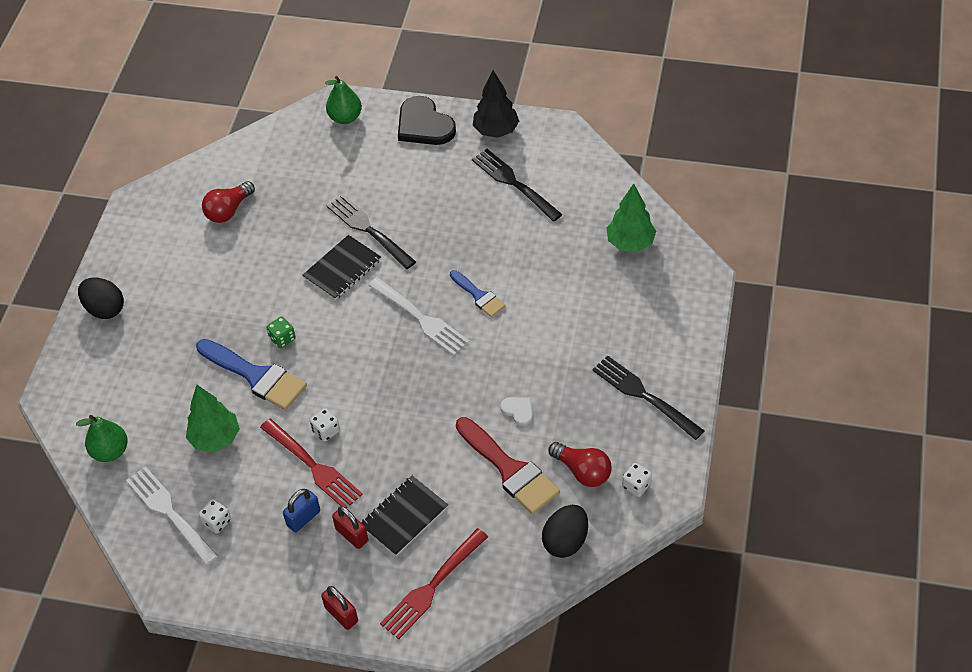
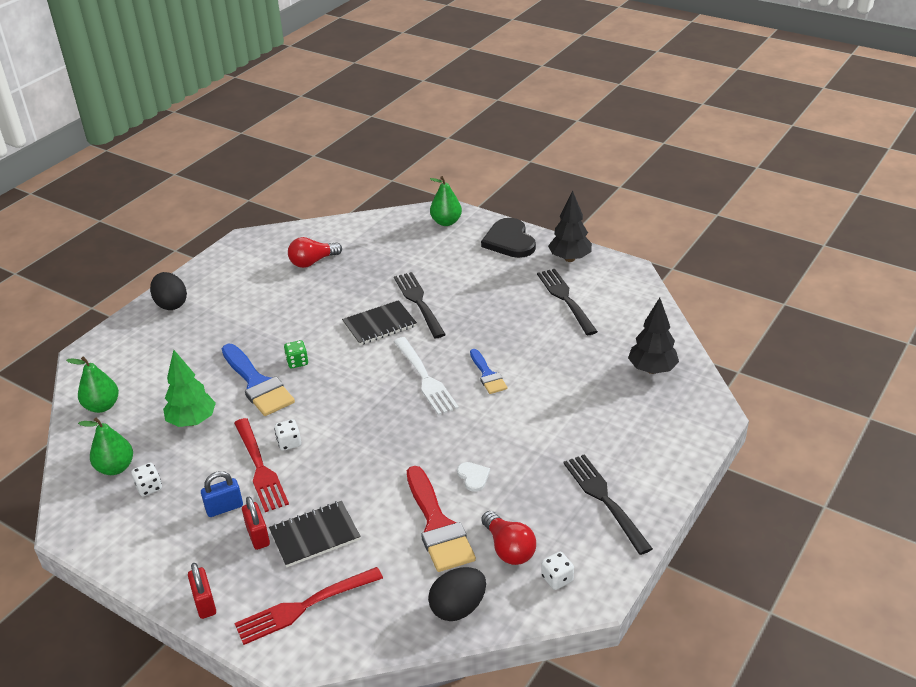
camera: 20 degrees right, 15 degrees down
(170, 513) = (115, 468): white fork -> green pear
(630, 243) = (652, 370): green tree -> black tree

